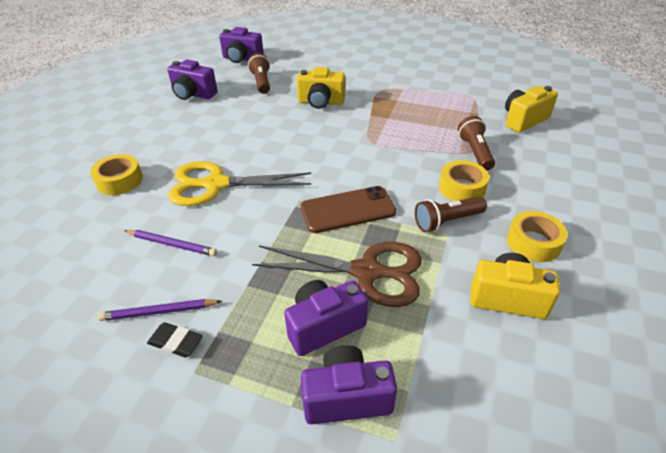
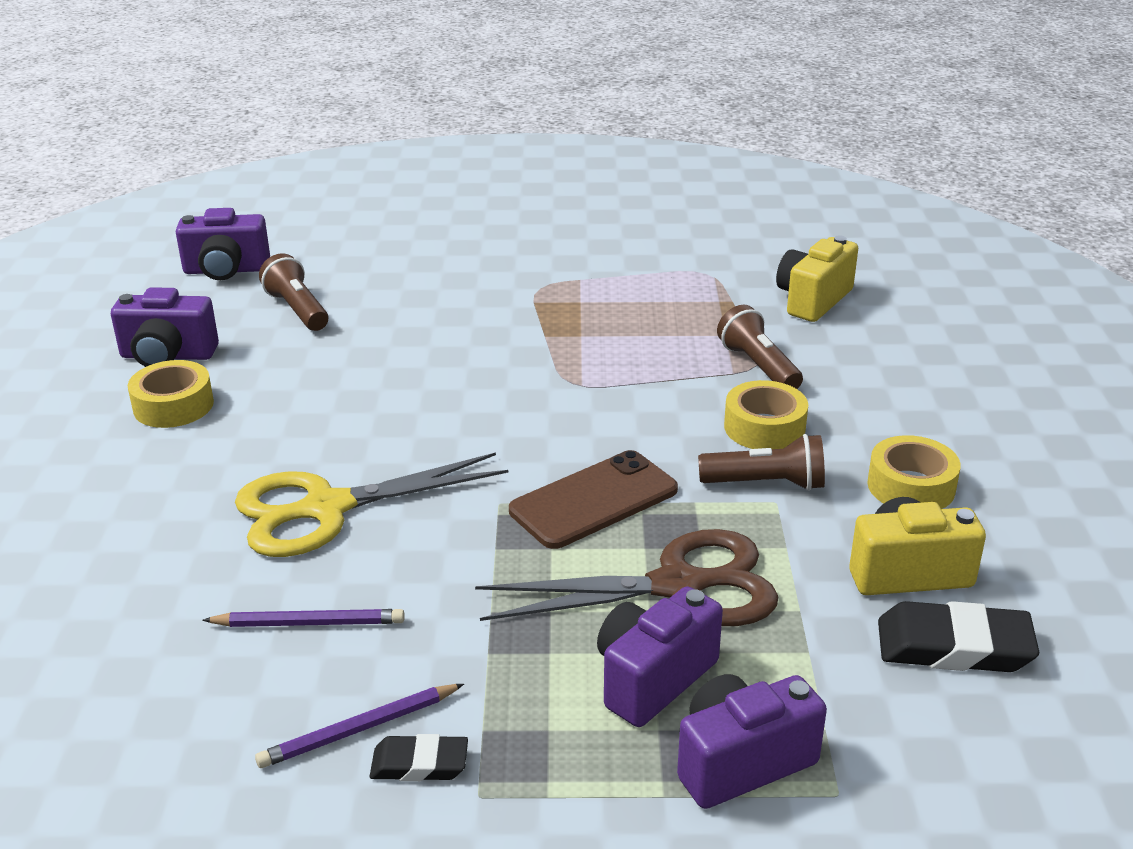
camera: 20 degrees left, 10 degrees down
(119, 181) = (125, 541): yellow tape -> yellow tape (173, 405)
(321, 102) = (439, 328): yellow camera -> none
(447, 221) = (766, 483): brown flashlight -> brown flashlight turned 135 degrees counterclockwise
(515, 357) = (954, 646): none -> black eraser

